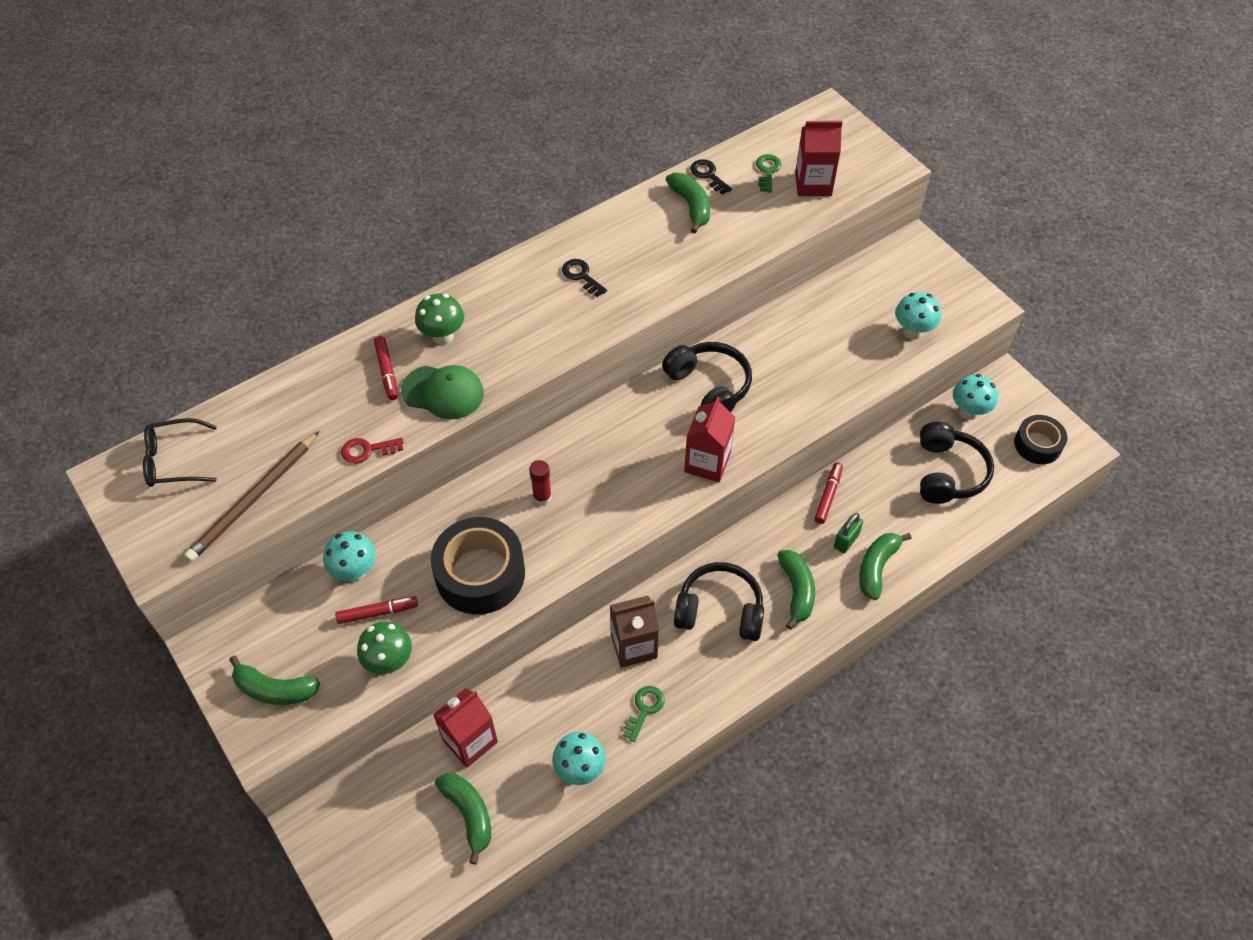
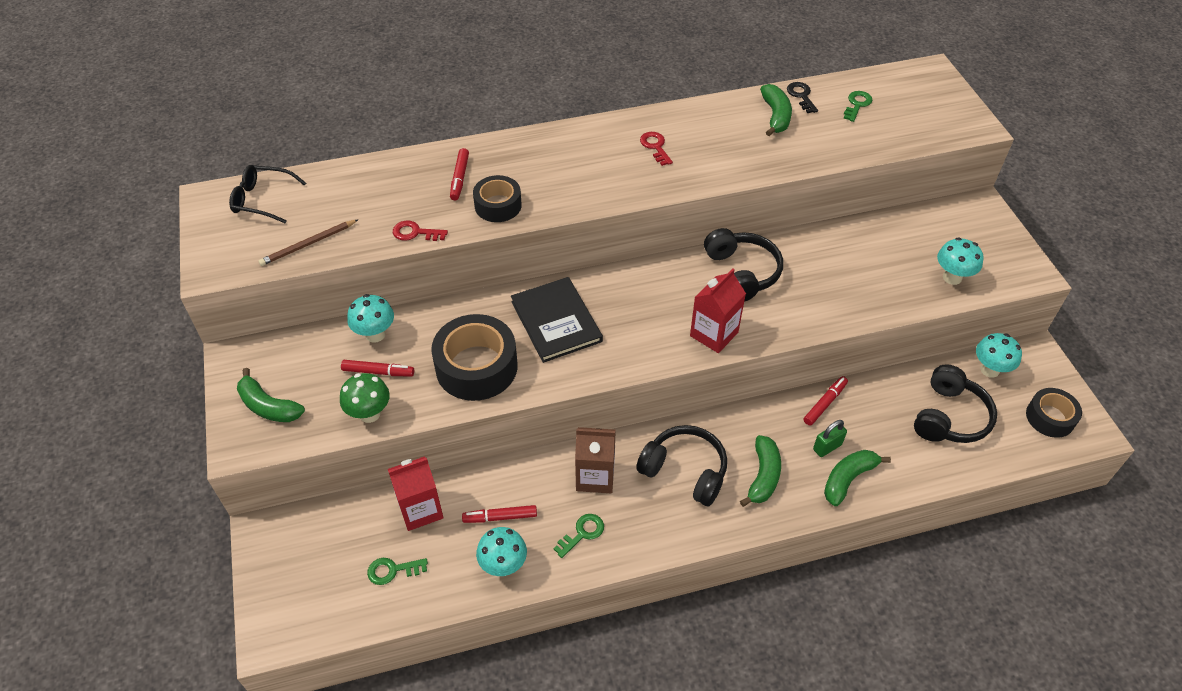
camera: 20 degrees right, 5 degrees down
(253, 499) = (308, 244): brown pencil -> brown pencil, size x0.66
(443, 336) = (518, 163): green mushroom -> none
(443, 392) = (498, 205): green cap -> black tape
(469, 814) = (392, 570): green banana -> green key
(542, 497) = (556, 321): red glue stick -> black book
(555, 721) = (500, 517): none -> red marker
(581, 276) = (655, 147): black key -> red key
(813, 184) = (895, 124): red carton -> none

